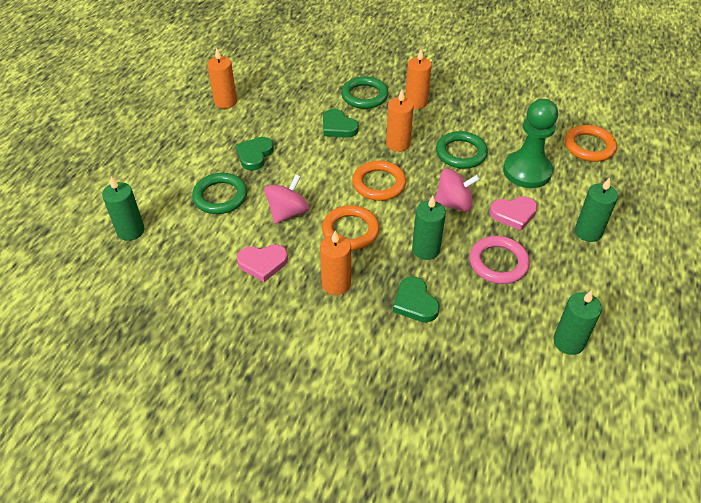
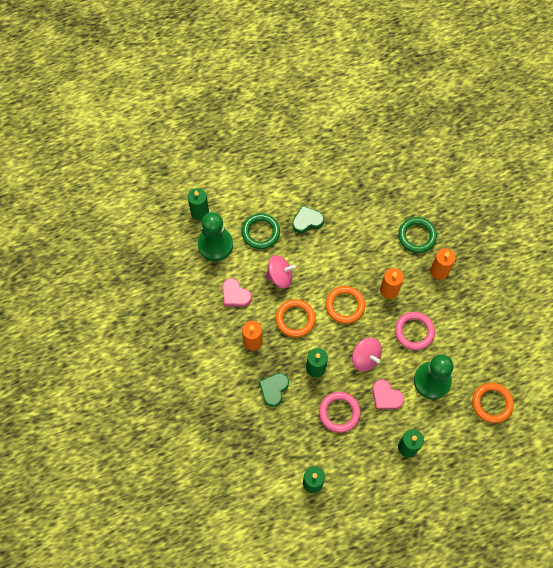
camera: 50 degrees right, 20 degrees up
(184, 242) = (215, 245): none -> green pawn
(225, 102) = (336, 164): orange candle -> none
(338, 127) = (373, 245): green heart -> none
(461, 153) = (414, 332): green ring -> pink ring

